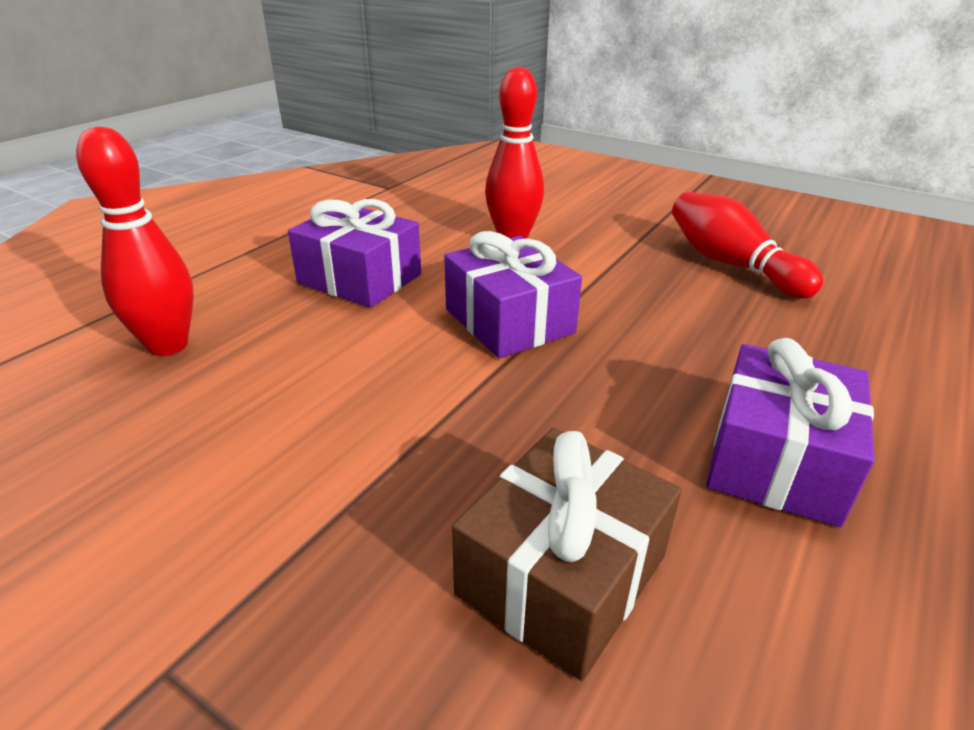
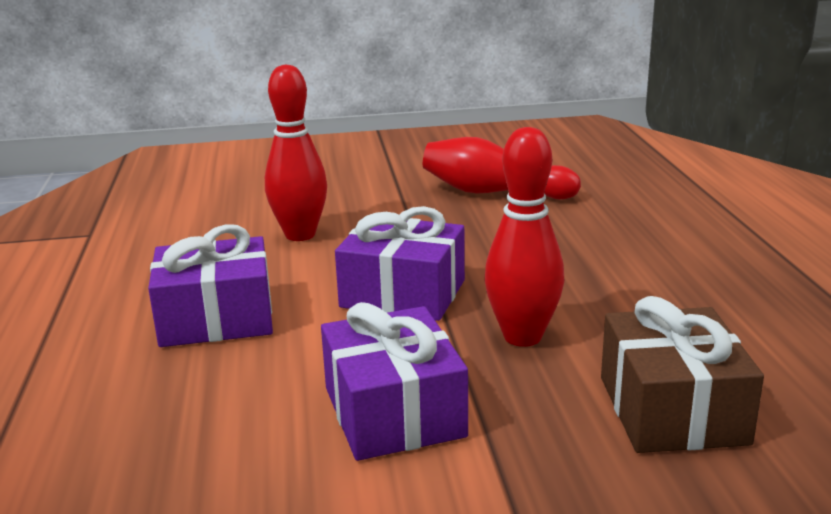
camera: 40 degrees left, 10 degrees down
(168, 345) = (126, 451): red bowling pin -> red bowling pin (522, 337)
(776, 460) = (685, 296): purple gift -> purple gift (394, 412)

